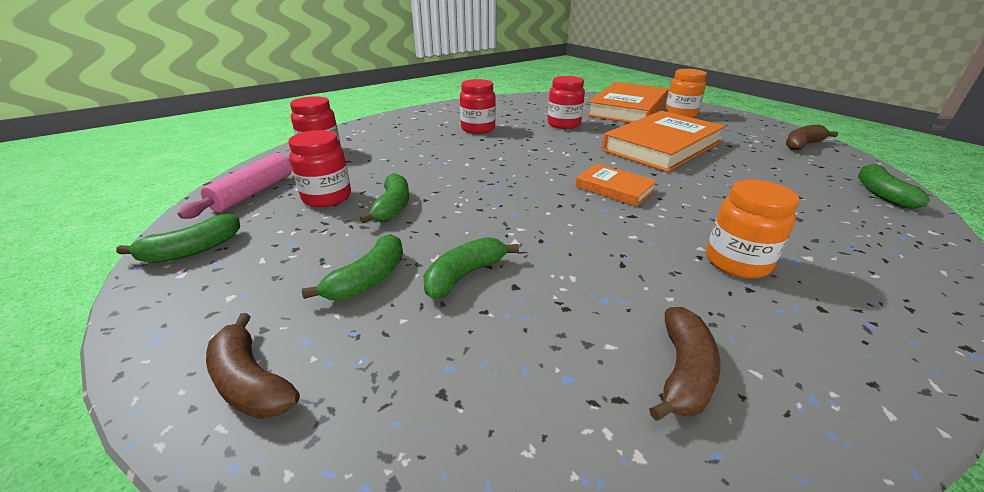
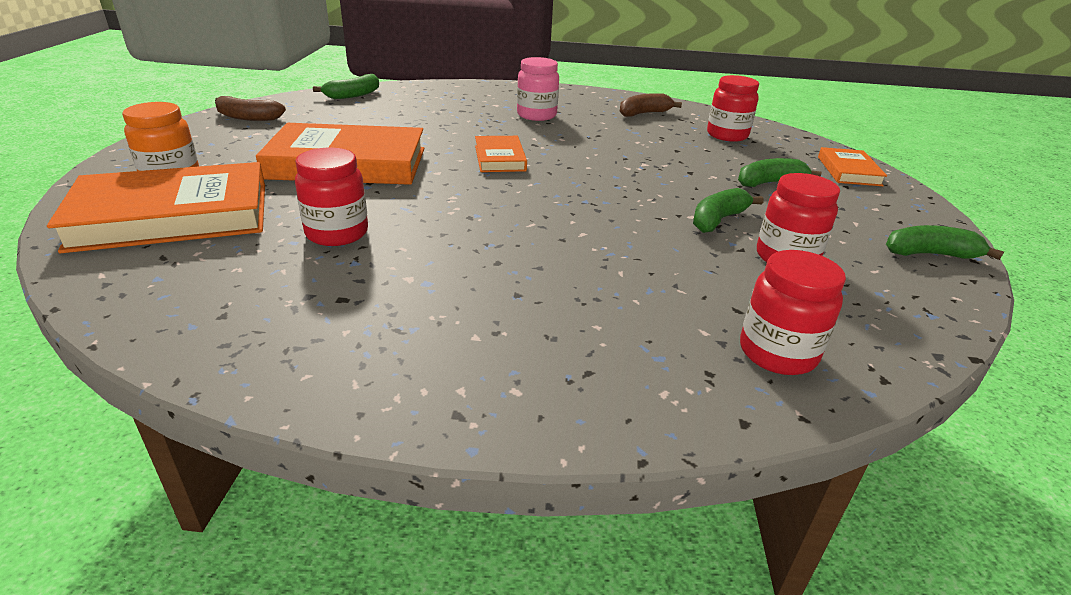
camera: 140 degrees left, 0 degrees up
(251, 381) = (849, 171): brown banana -> orange book
(254, 192) = (887, 304): pink rolling pin -> none
(464, 275) = (702, 163): green banana -> none
(478, 129) = (463, 286): red jar -> red jar (727, 135)
(737, 262) = (536, 115): orange jar -> pink jar

